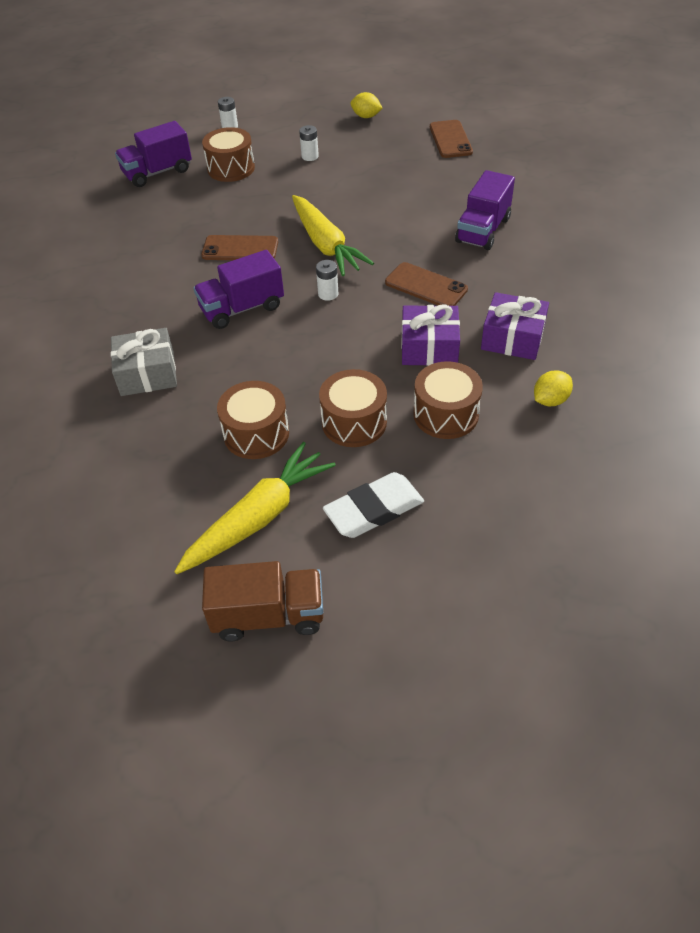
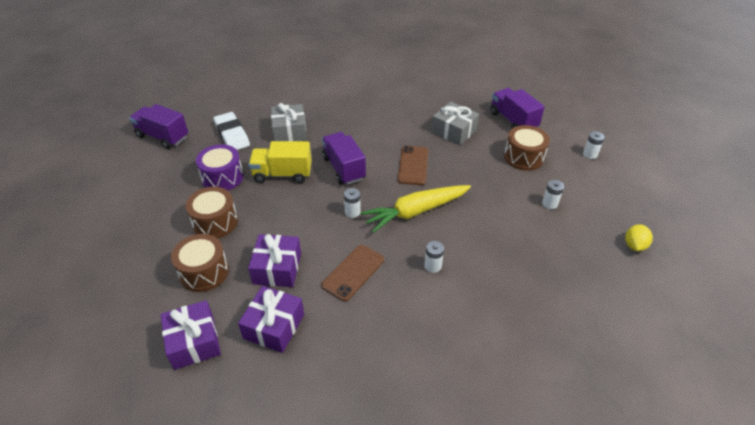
camera: 90 degrees right, 5 degrees down
(172, 217) = (454, 131): none -> grey gift
(251, 367) = (282, 174): none -> yellow truck
(256, 433) = (222, 177): brown drum -> purple drum
(258, 517) = (157, 180): yellow carrot -> none
(268, 615) = (91, 184): brown truck -> none
(374, 509) = (138, 229): white eraser -> white eraser (232, 135)
(408, 231) = (433, 266): none -> white battery
(450, 139) = (603, 314): brown phone -> none
(483, 230) = (433, 324): purple truck -> purple truck (163, 137)
(550, 400) = (194, 342): yellow lemon -> purple gift

